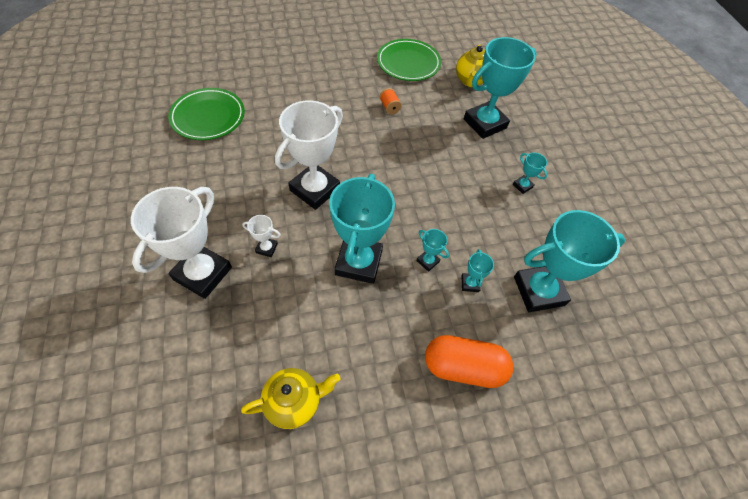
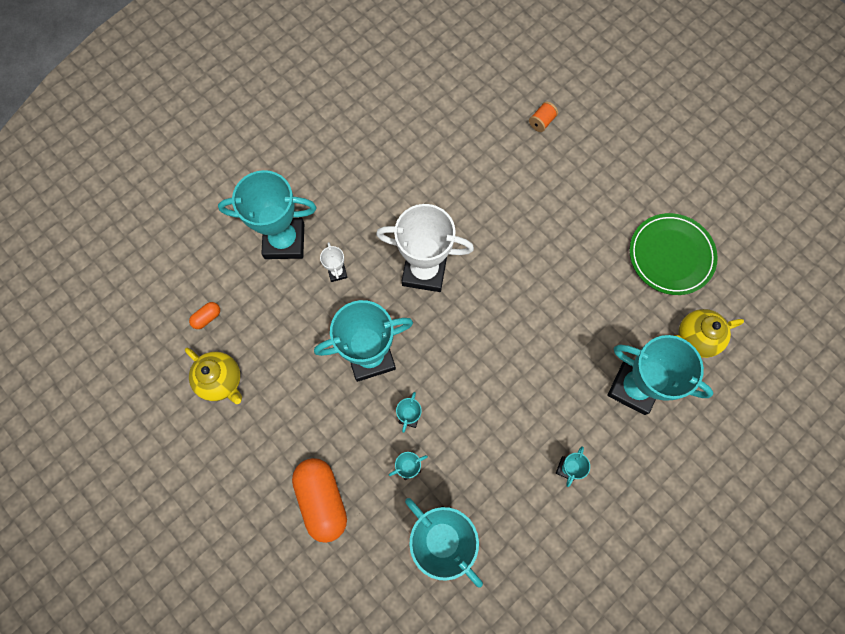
camera: 65 degrees right, 15 degrees up
(203, 273) = (284, 241): white trophy -> turquoise trophy
(208, 117) = (445, 122): green plate -> none
(219, 382) = (207, 317): none -> orange capsule
(389, 107) = (582, 275): orange spool -> orange spool (541, 122)

